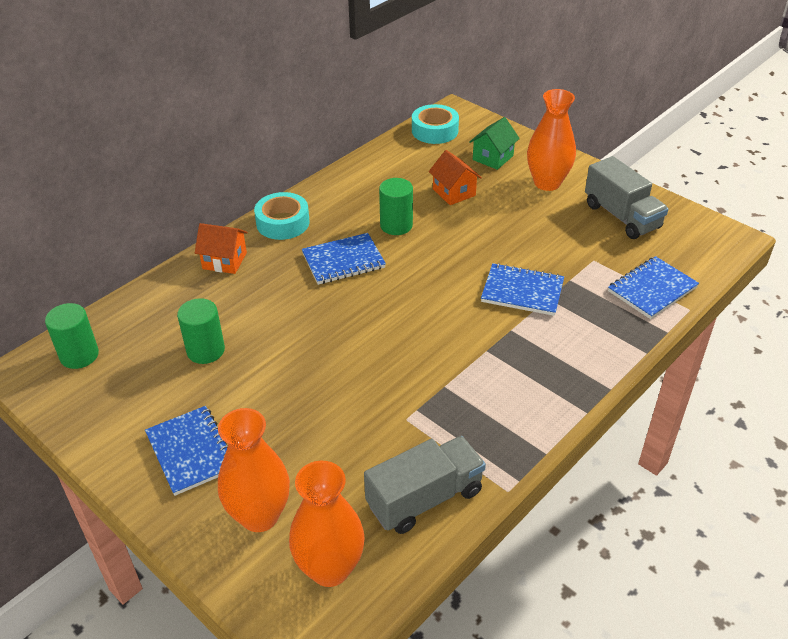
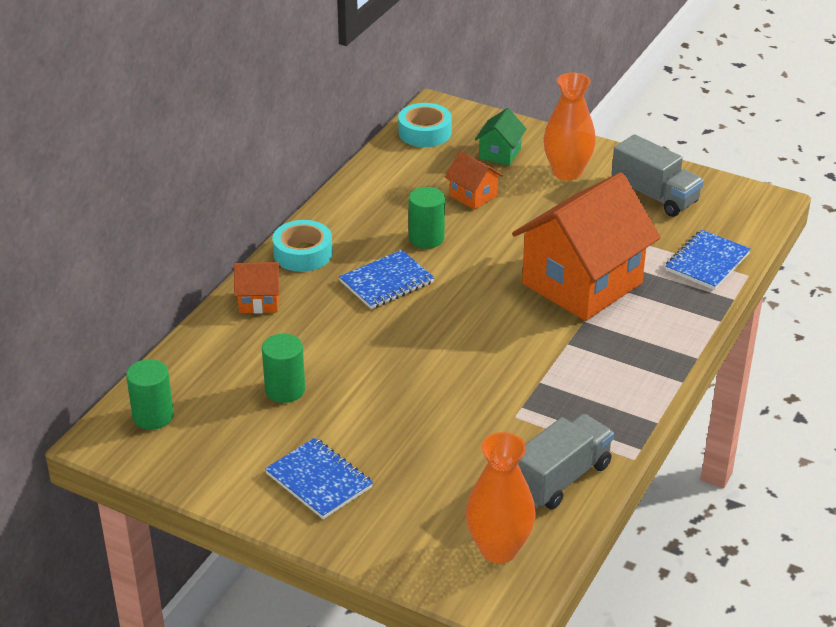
camera: 15 degrees left, 5 degrees down
(259, 516) = (413, 520): orange vase -> none
(522, 291) = (582, 283): blue notebook -> orange house

